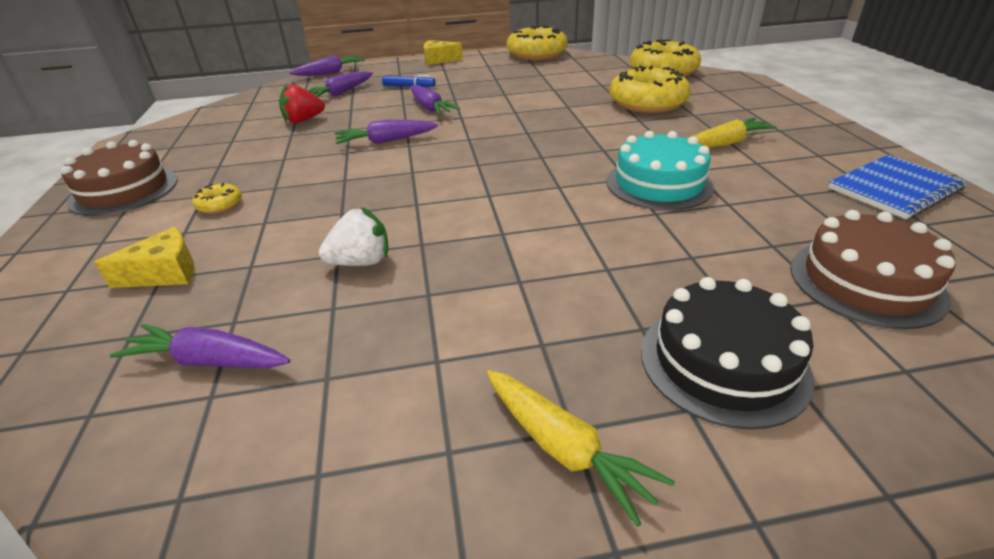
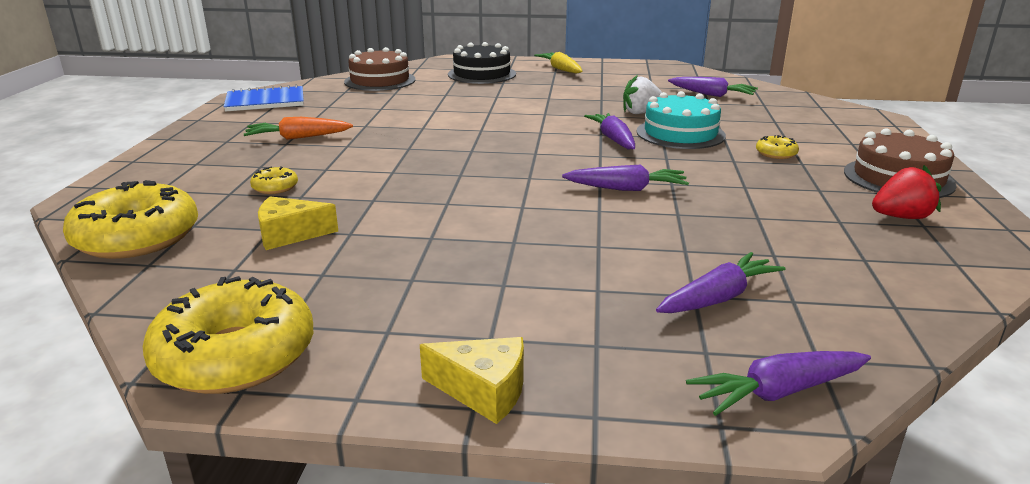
camera: 165 degrees left, 10 degrees down
(165, 273) = (774, 122): yellow cheese -> yellow cheese (290, 234)
(303, 120) = (755, 239): red strawberry -> red strawberry (901, 217)
(409, 86) = (582, 289): blue marker -> none
(430, 108) = (558, 229): purple carrot -> purple carrot (613, 139)
(647, 103) = (275, 187): yellow donut -> yellow donut, size x0.44
(659, 184) = (405, 122): turquoise cake -> turquoise cake (680, 133)
(725, 143) = (298, 138): yellow carrot -> orange carrot

